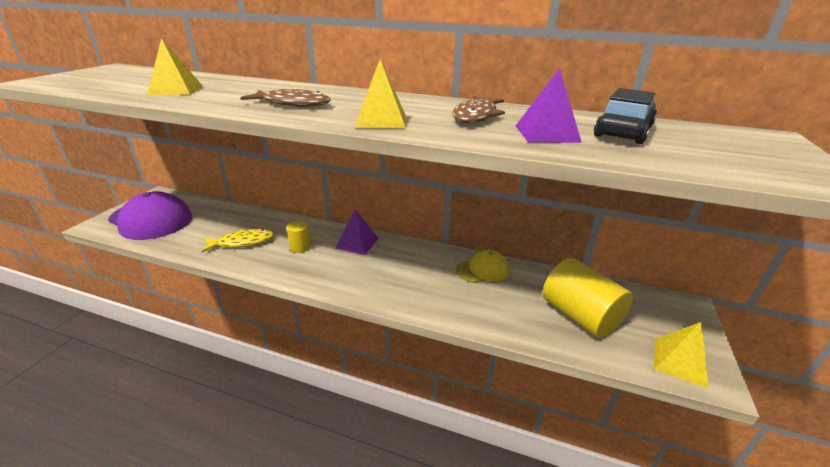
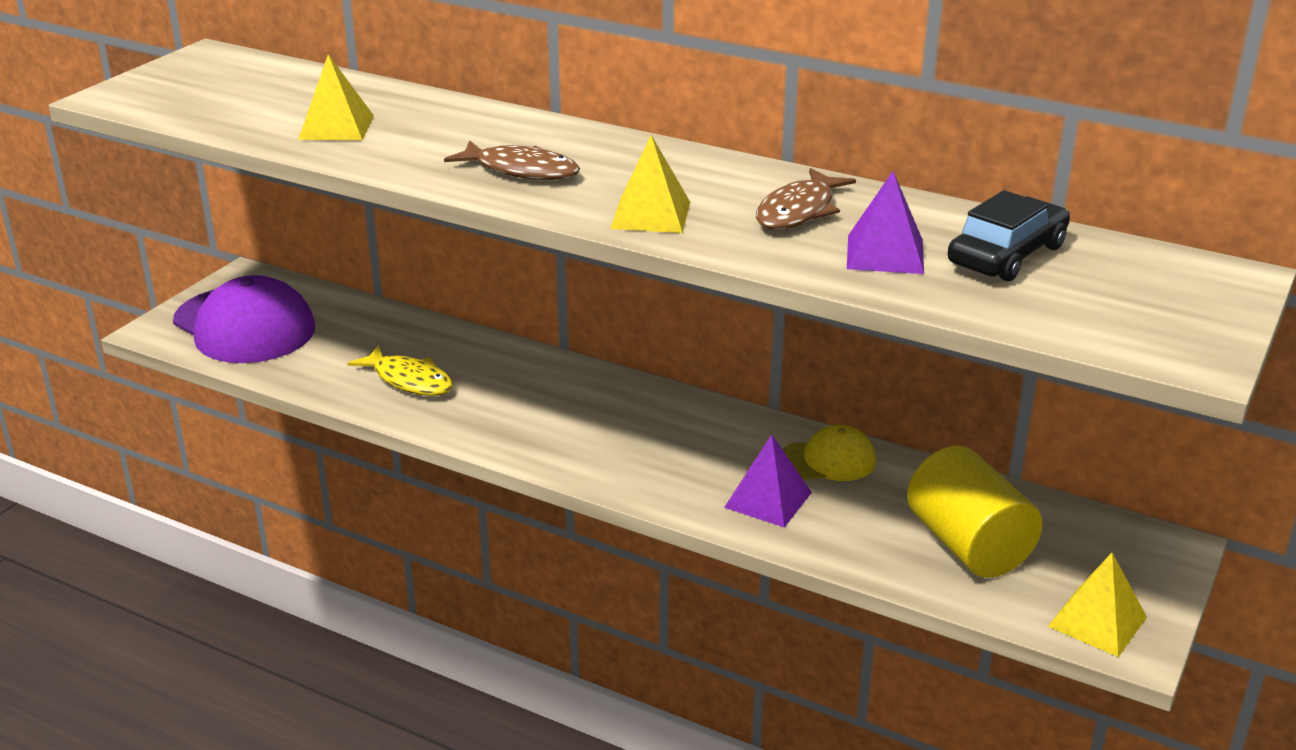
camera: 10 degrees right, 0 degrees up
(242, 242) = (409, 380): yellow fish -> yellow fish turned 45 degrees clockwise
(300, 247) = (510, 396): yellow cylinder -> none
(357, 243) = (611, 396): purple pyramid -> purple pyramid (768, 499)

